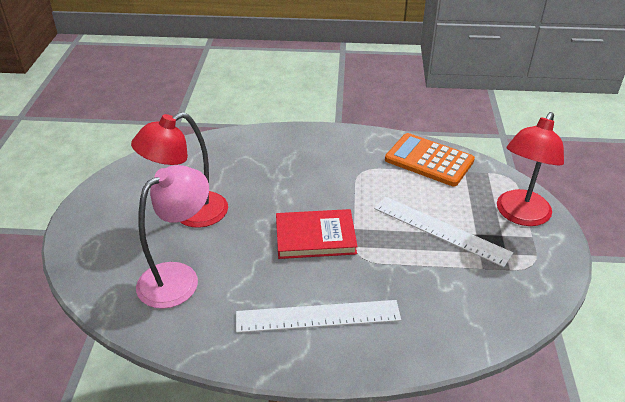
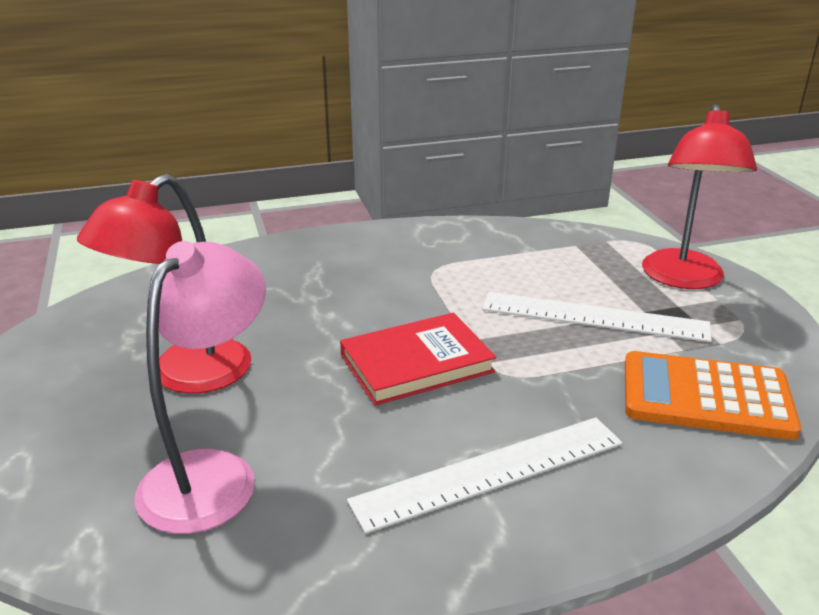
camera: 20 degrees left, 10 degrees down
(429, 160) = (519, 241): orange calculator -> orange calculator (706, 397)

